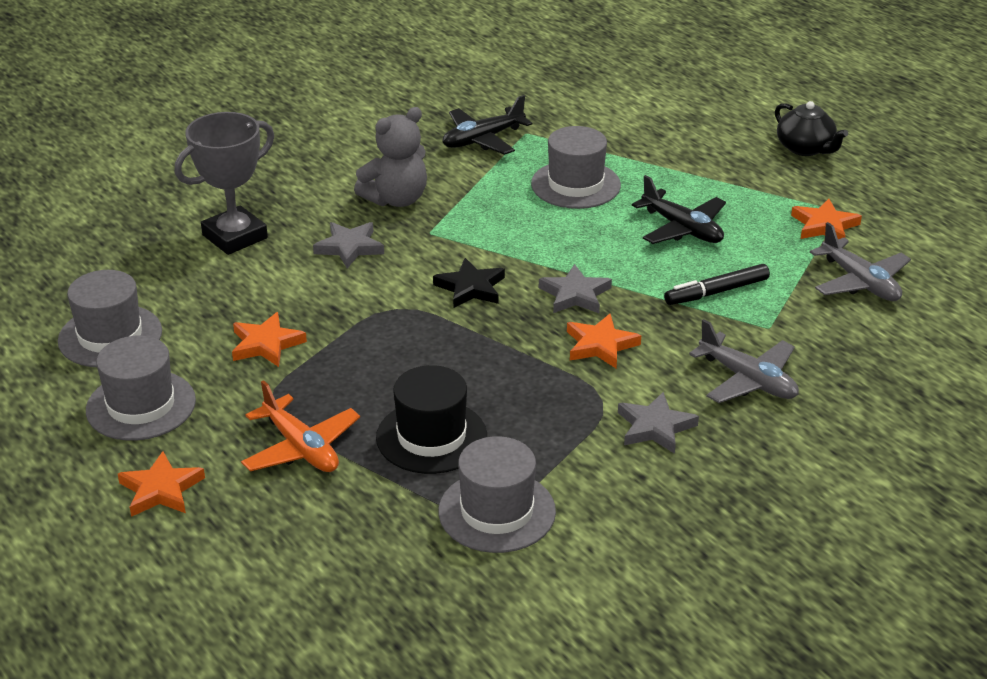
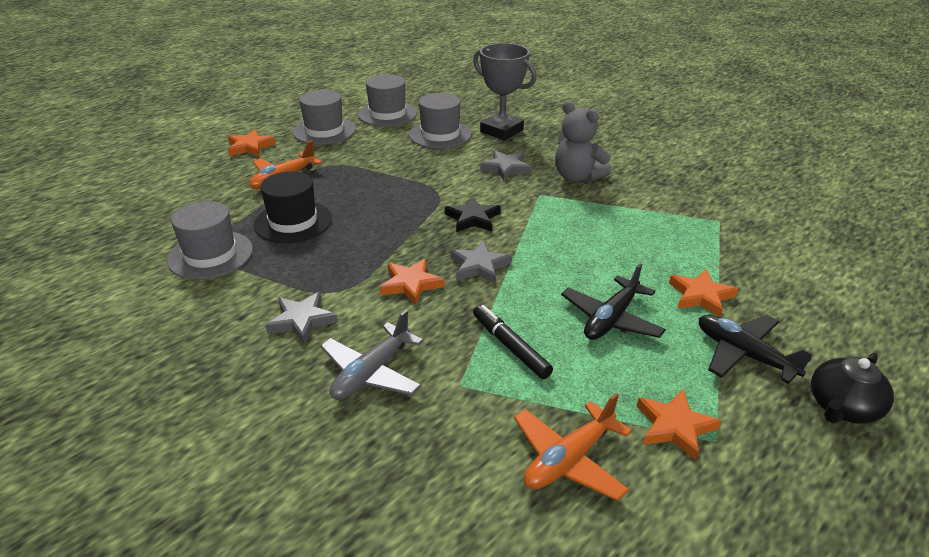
camera: 80 degrees right, 0 degrees up
(266, 344) = (387, 156): orange star -> orange star (701, 296)
(482, 139) = (691, 202): black plane -> black plane (744, 354)
(575, 185) = (650, 253): grey hat -> grey hat (440, 134)
(860, 282) = (568, 459): grey plane -> orange plane

